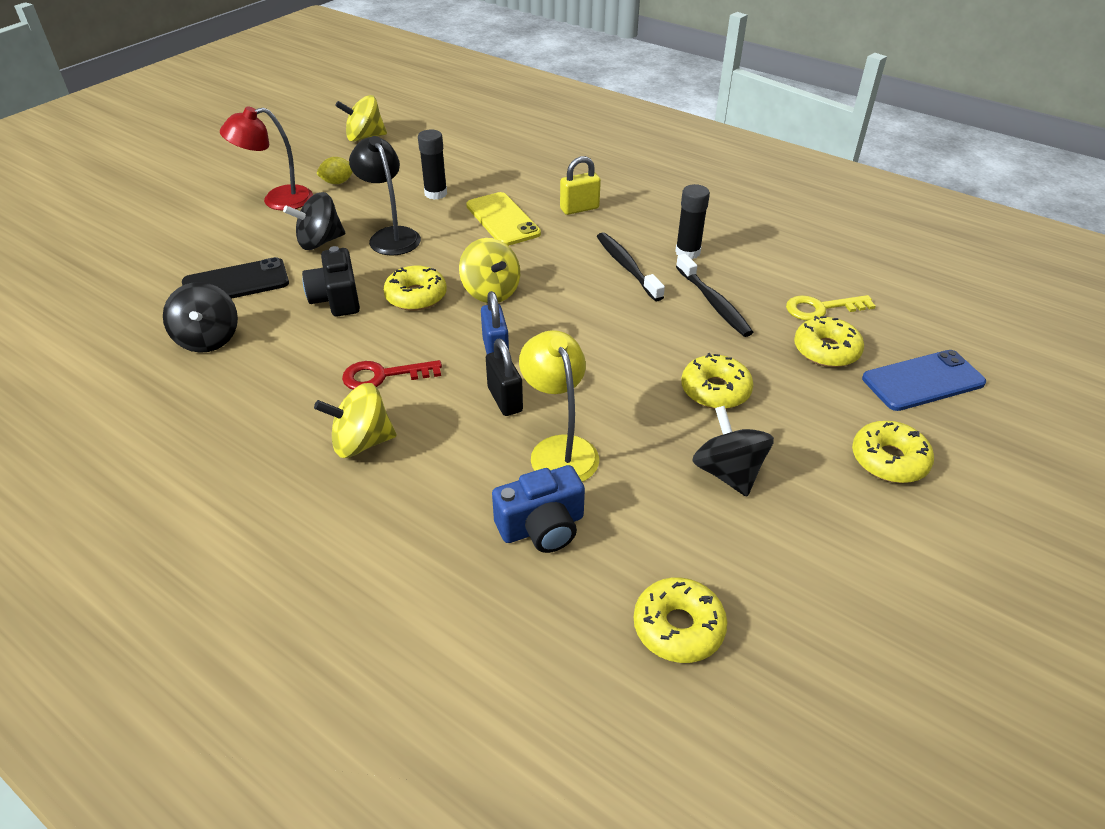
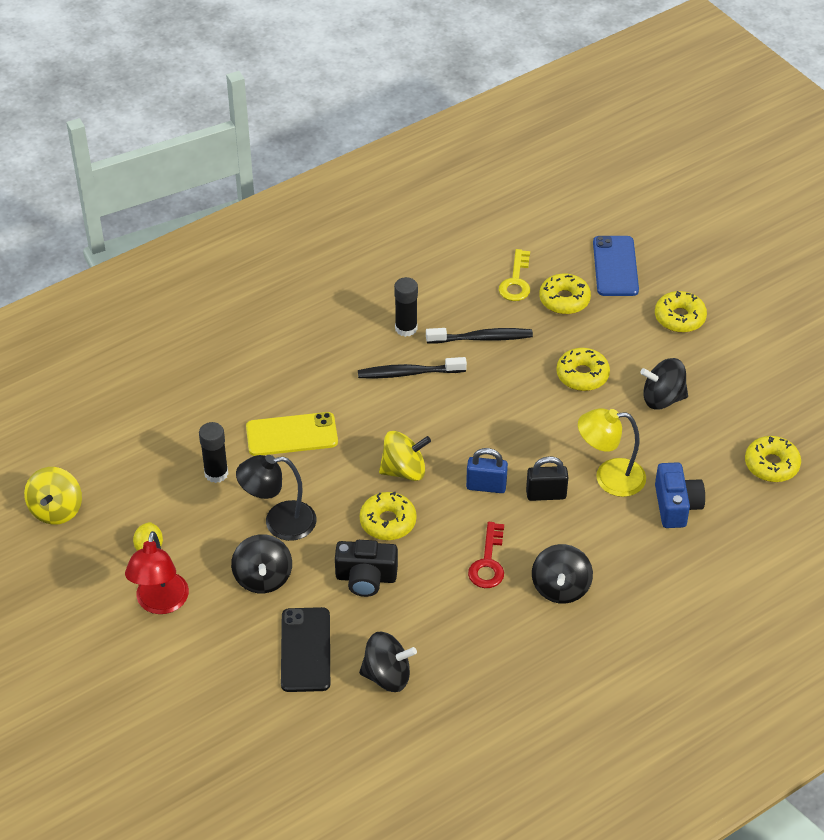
camera: 70 degrees left, 5 degrees up
(361, 442) = (560, 588): yellow spinning top -> black spinning top
(579, 208) = (300, 376): yellow padlock -> none

